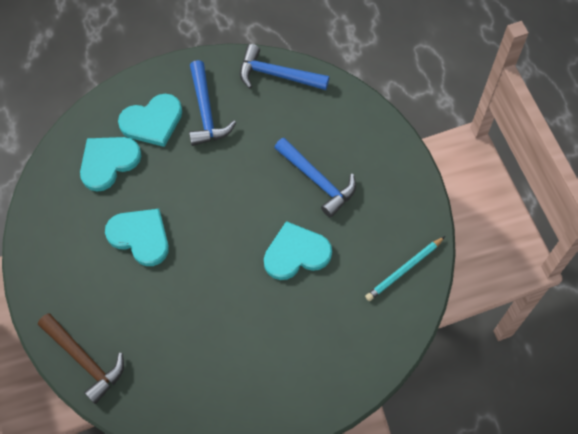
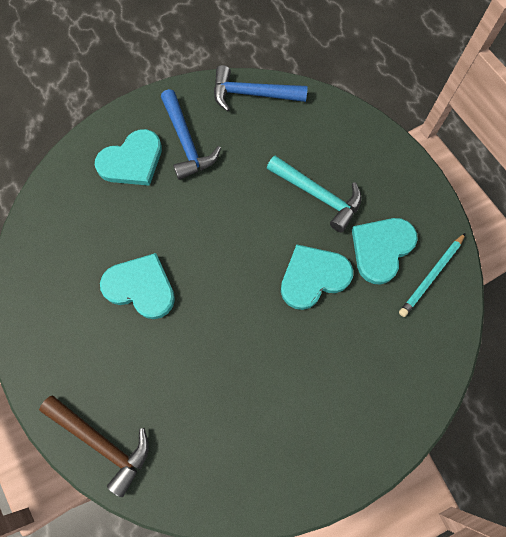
camera: 10 degrees left, 5 degrees up
(108, 162) = (92, 211): turquoise heart -> turquoise heart (381, 249)
(317, 180) = (318, 195): blue hammer -> turquoise hammer

